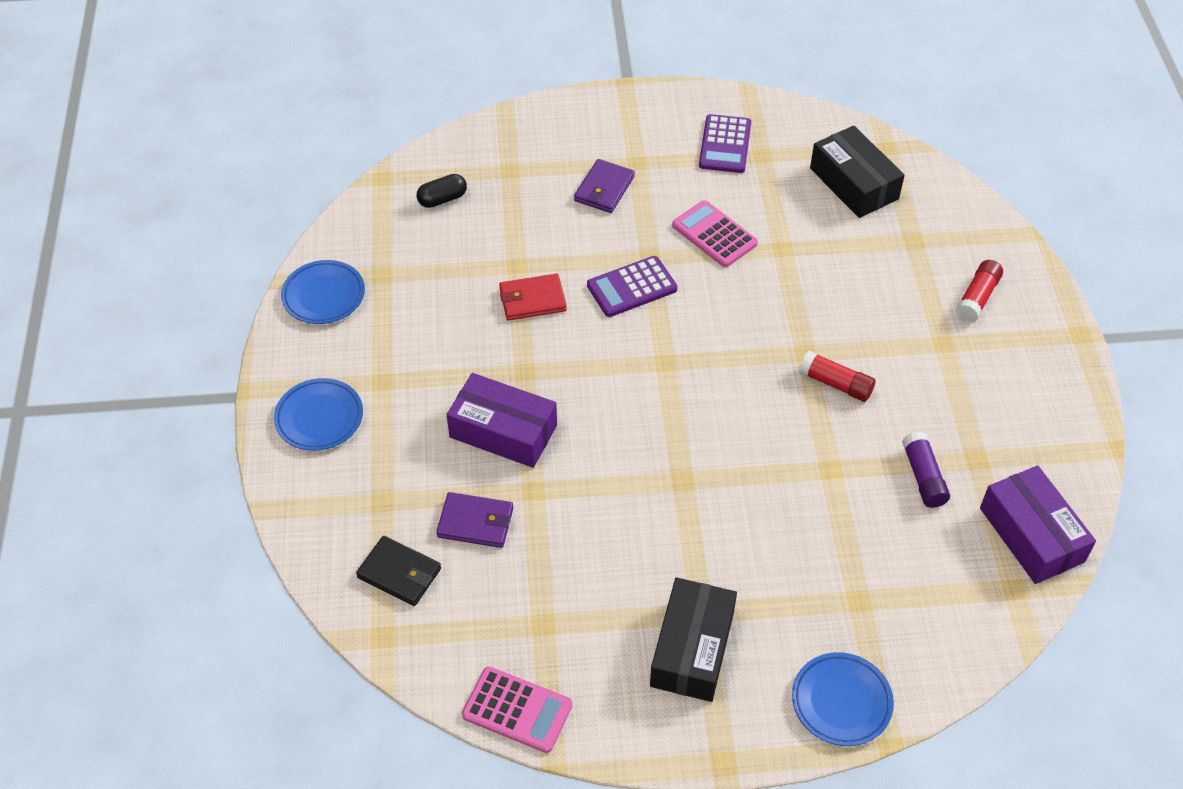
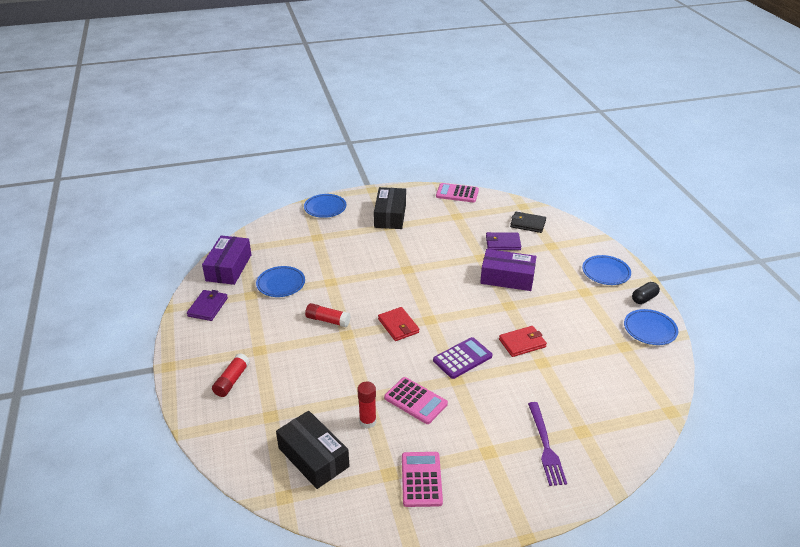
camera: 170 degrees right, 15 degrees down
(442, 199) = (617, 401): black capsule -> black capsule (644, 298)
(564, 160) = (545, 446): none -> purple fork
(604, 189) = (505, 425): purple wallet -> purple wallet (208, 307)
(719, 357) = (398, 326): none -> red wallet
(725, 144) = (421, 479): purple calculator -> pink calculator
(782, 216) = (367, 421): none -> red glue stick
(923, 477) = (281, 284): purple glue stick -> blue plate
(1031, 535) = (229, 267): purple box -> purple box turned 45 degrees clockwise

